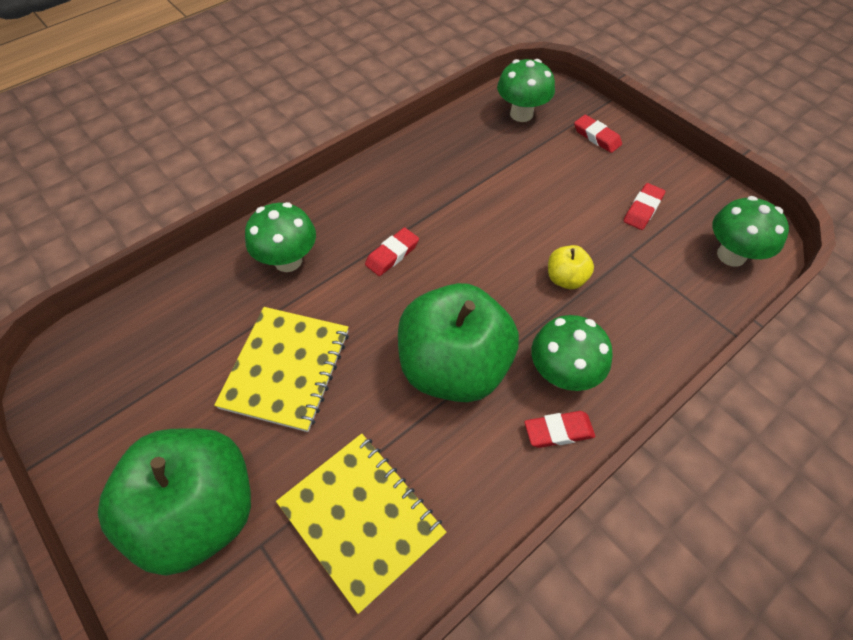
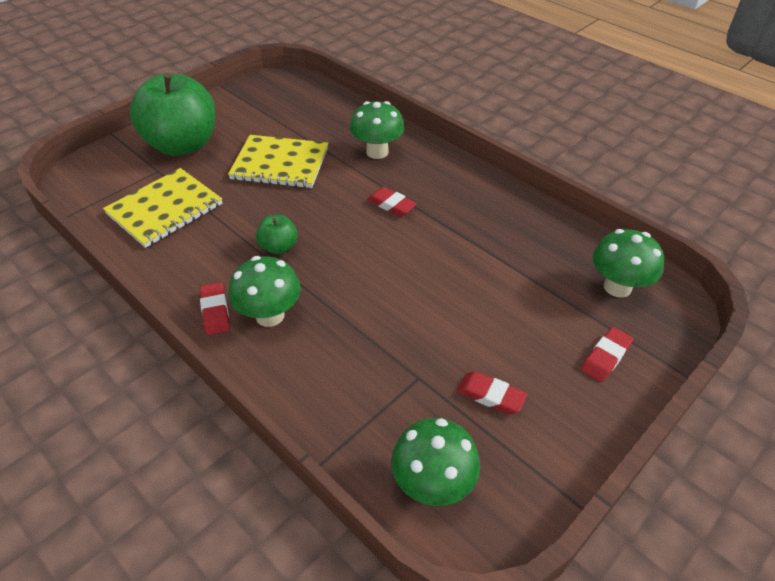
camera: 85 degrees right, 10 degrees down
(454, 367) = (279, 247): green apple -> green apple, size x0.43
(565, 279) = (378, 321): yellow apple -> none

